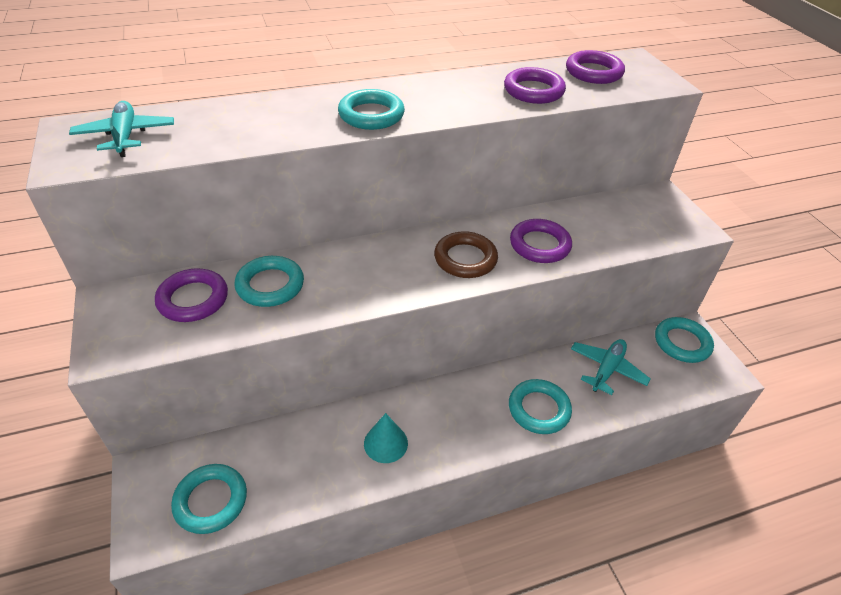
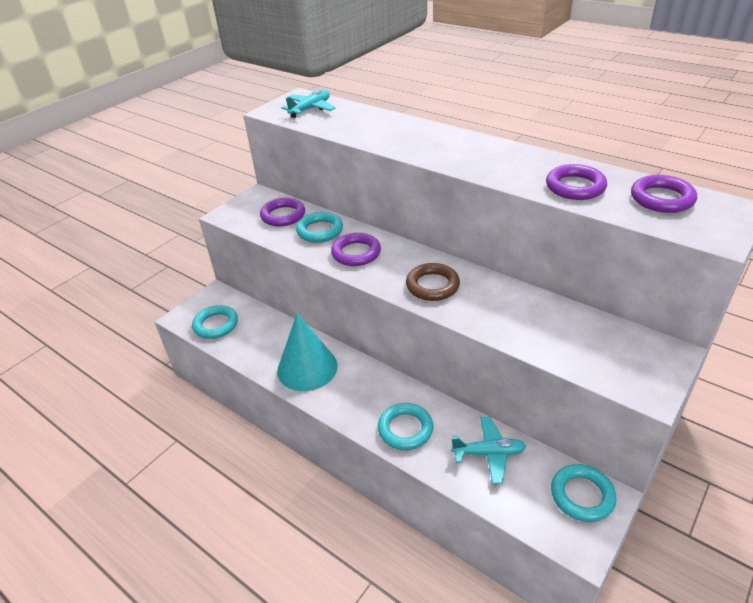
camera: 60 degrees right, 5 degrees down
(371, 115) = (435, 151): turquoise ring -> none
(385, 443) = (307, 368): turquoise cone -> turquoise cone, size x1.83
(539, 245) = (494, 311): purple ring -> purple ring (356, 253)

